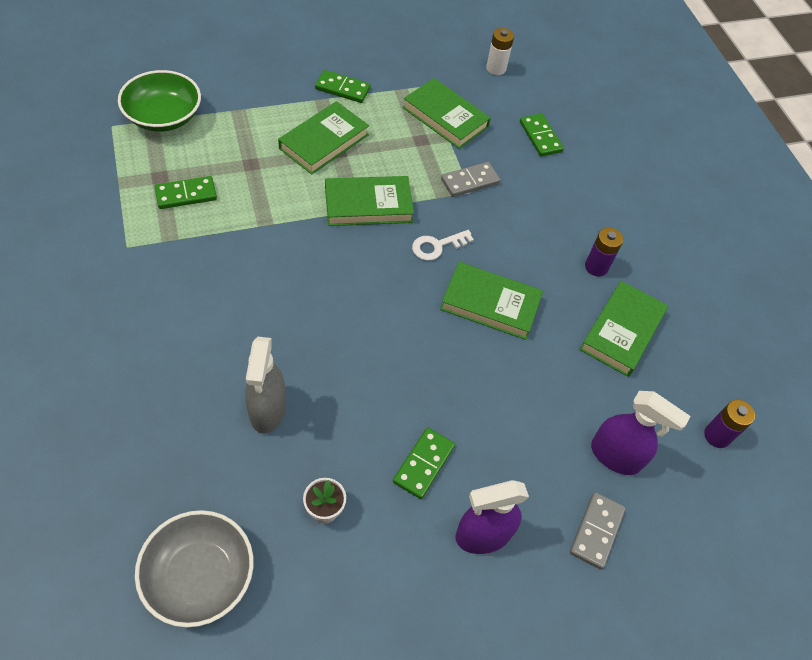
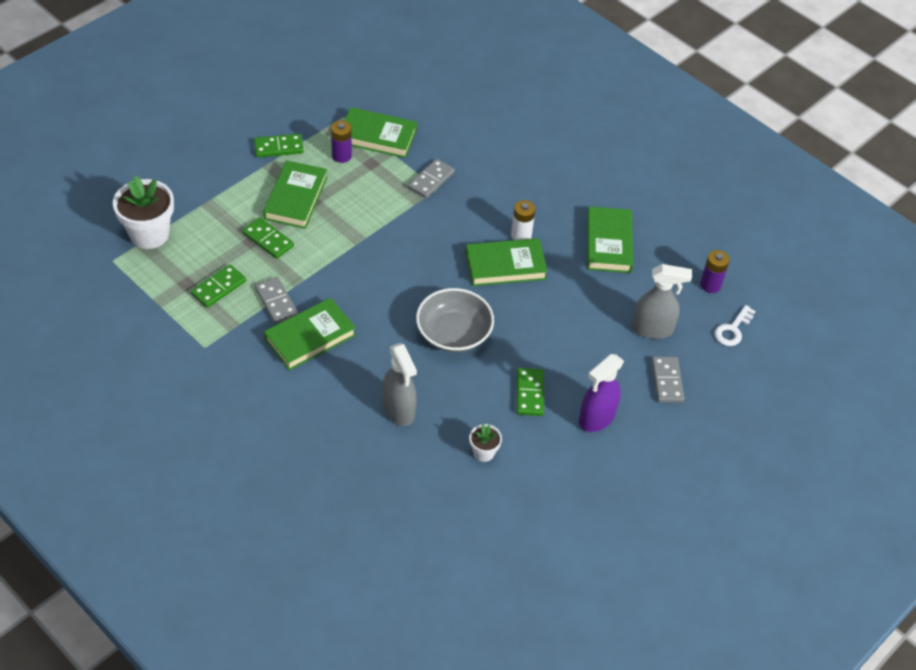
camera: 25 degrees left, 5 degrees down
(164, 116) = (149, 234): green bowl -> white flower pot
(199, 576) = (430, 529): grey bowl -> grey bowl (454, 333)
(229, 234) = (276, 302): none -> grey domino
(368, 205) = (366, 233): green book -> green book (310, 337)
(437, 246) = (439, 241): white key -> white key (732, 329)
(496, 68) = (390, 77): white battery -> white battery (521, 235)
(540, 137) = (461, 121): green domino -> green domino (268, 240)
(596, 267) = (564, 204): purple battery -> purple battery (341, 156)
(615, 456) = (652, 329): purple spray bottle -> grey spray bottle

